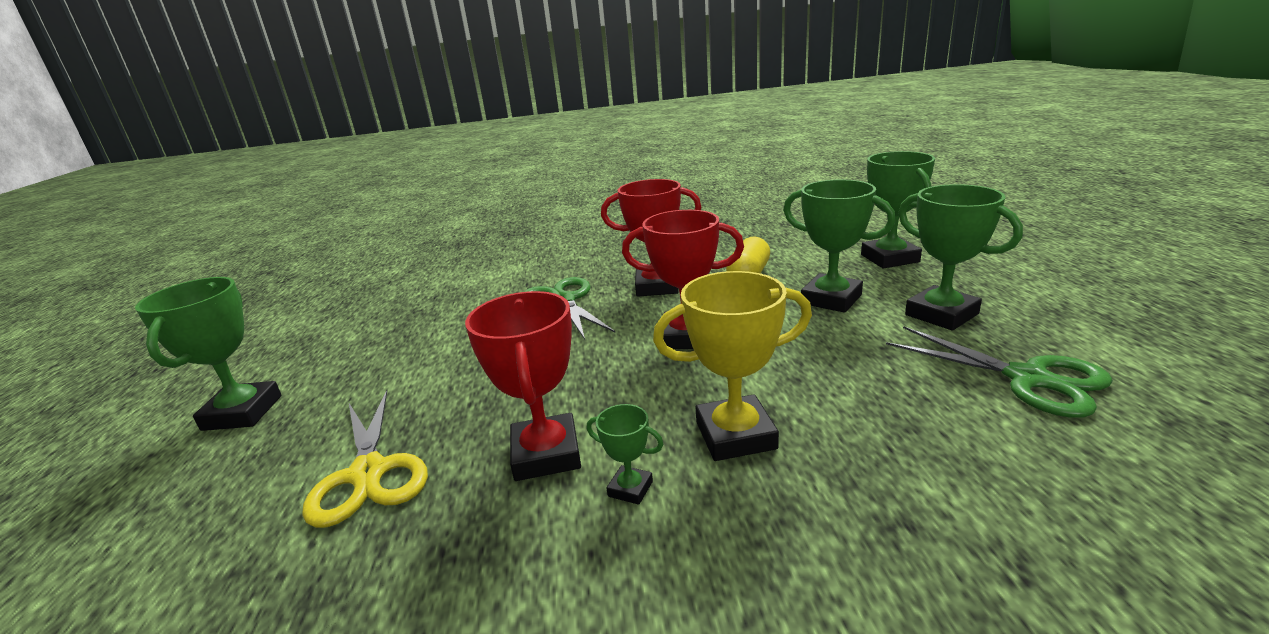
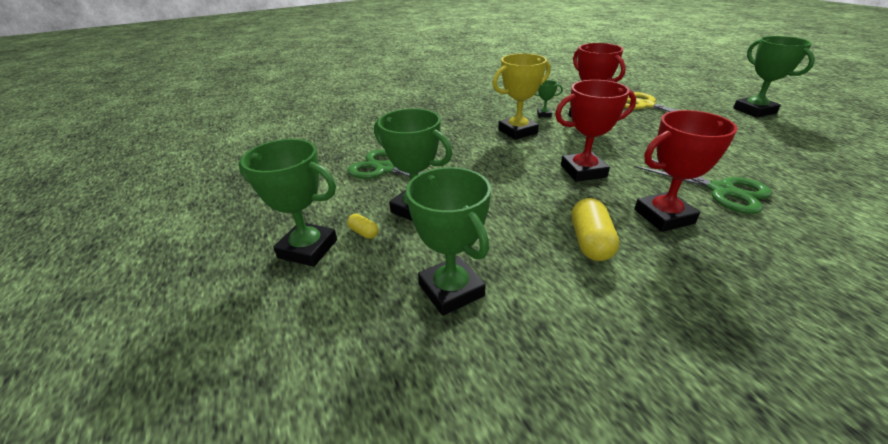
camera: 160 degrees right, 10 degrees up
(831, 299) = (499, 216): green trophy -> green trophy (308, 249)
(1003, 297) = (363, 232): none -> yellow capsule

